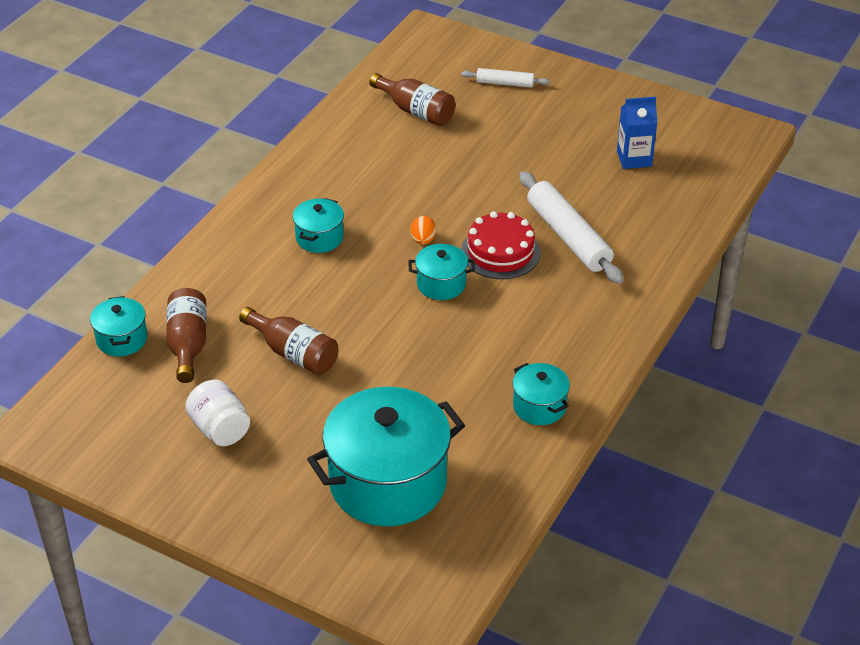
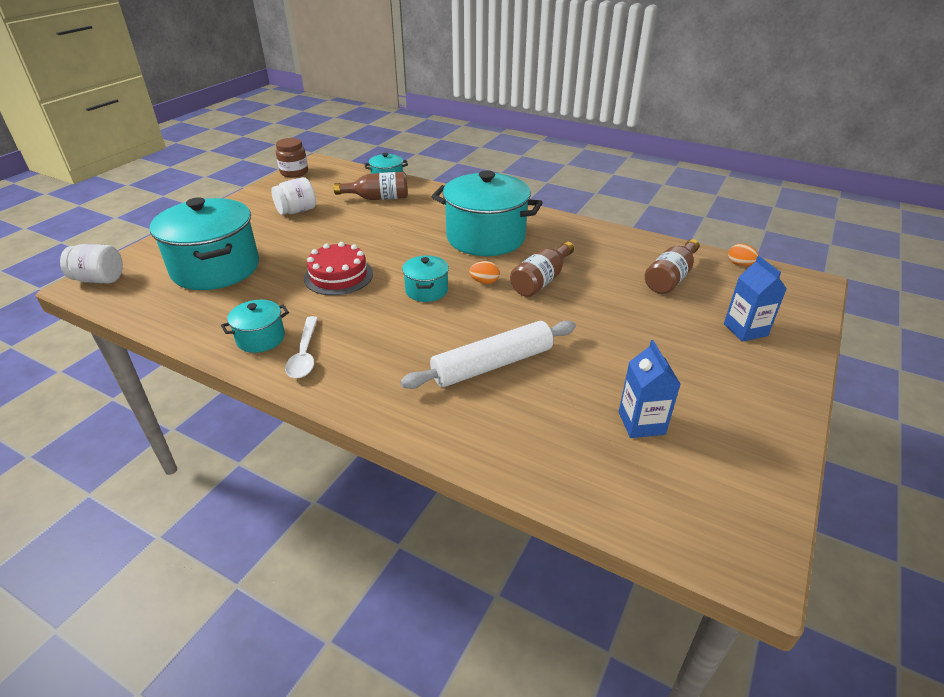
camera: 90 degrees right, 5 degrees down
(66, 457) = (294, 172): none -> brown jar
(294, 353) = (359, 232): brown bottle -> brown bottle (541, 281)
(319, 238) = (485, 238): turquoise pot -> turquoise pot, size x2.10
(390, 63) = (740, 264): none -> orange egg
(415, 603) = (99, 279): none -> white jar
(500, 252) = (468, 322): red cake -> red cake (338, 276)
(505, 83) = (745, 330): white rolling pin -> blue carton
(564, 367) = (304, 354): none -> white spoon

